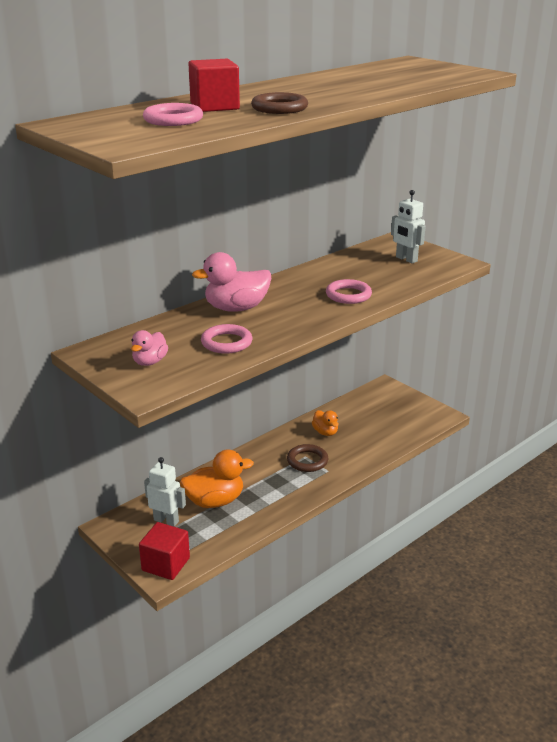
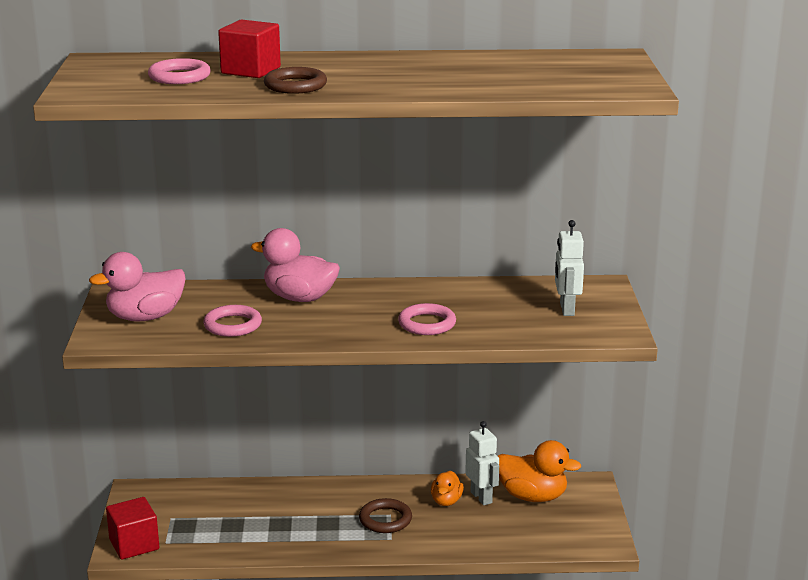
camera: 40 degrees right, 5 degrees down
(150, 362) = (145, 317): pink duck -> pink duck, size x1.74
(166, 520) = (184, 509): white robot -> white robot (481, 497)
(215, 501) = (247, 514): orange duck -> orange duck (532, 496)

